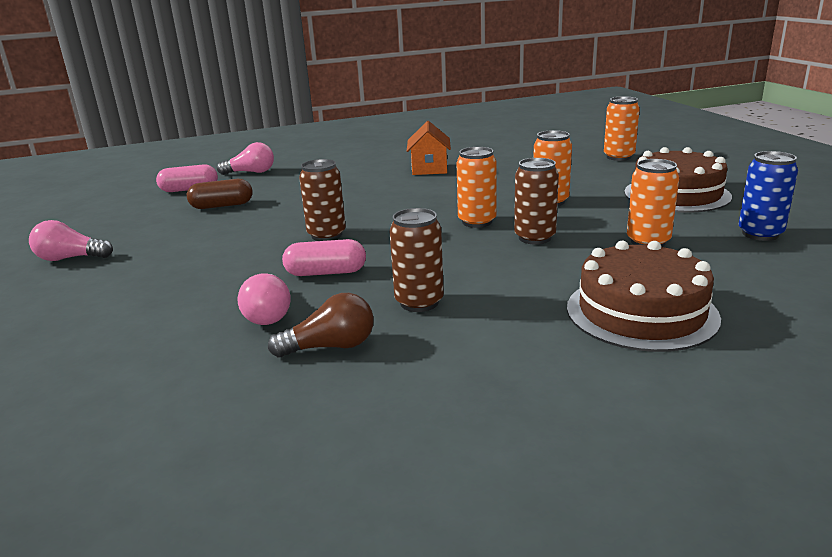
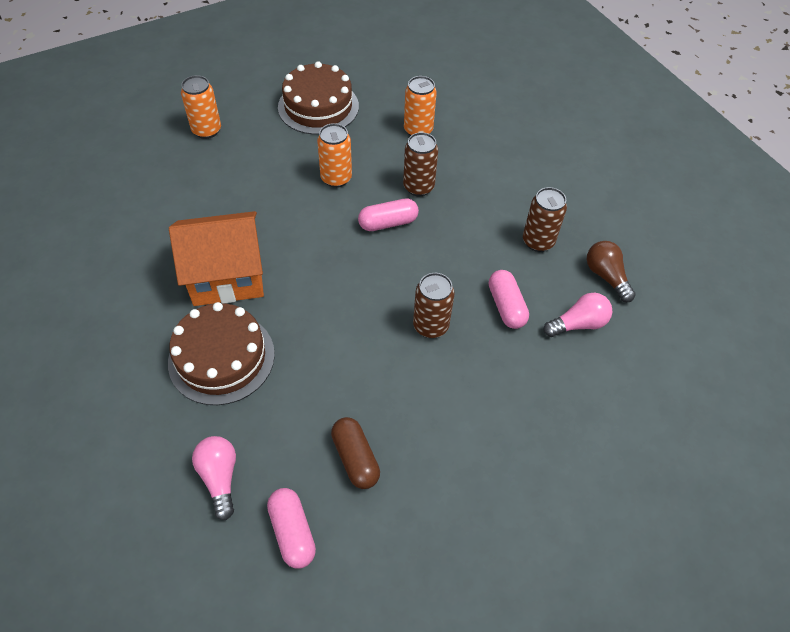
camera: 105 degrees left, 30 degrees up
(70, 258) = (524, 549): pink light bulb -> none
(429, 168) = (227, 276): orange house -> orange house, size x1.62
(477, 222) = (388, 223): orange can -> pink capsule
(641, 312) = (521, 142): brown cake -> brown cake (221, 358)
(760, 234) = (398, 80): blue can -> none

